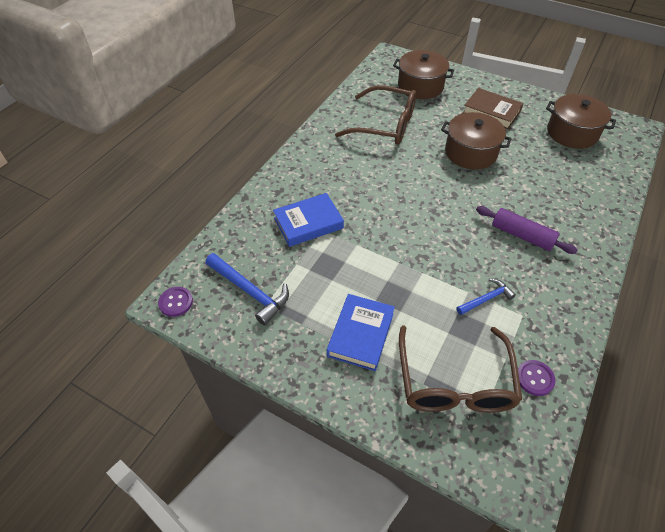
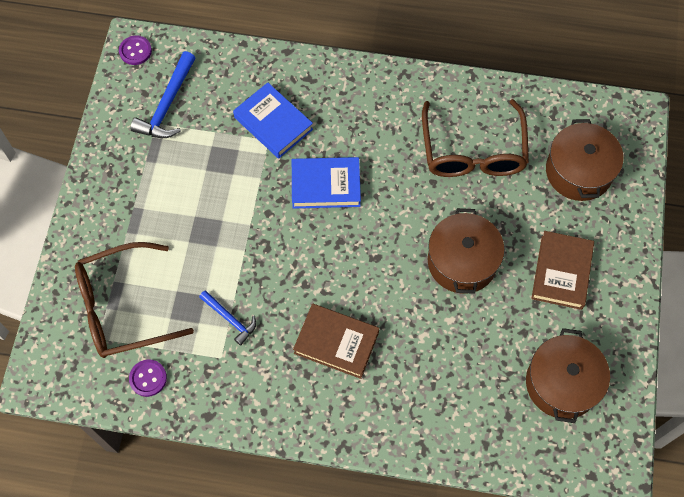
camera: 70 degrees right, 15 degrees up
(360, 334) = (149, 214): blue book -> blue book (326, 185)
(522, 235) = (336, 342): purple rolling pin -> brown book

